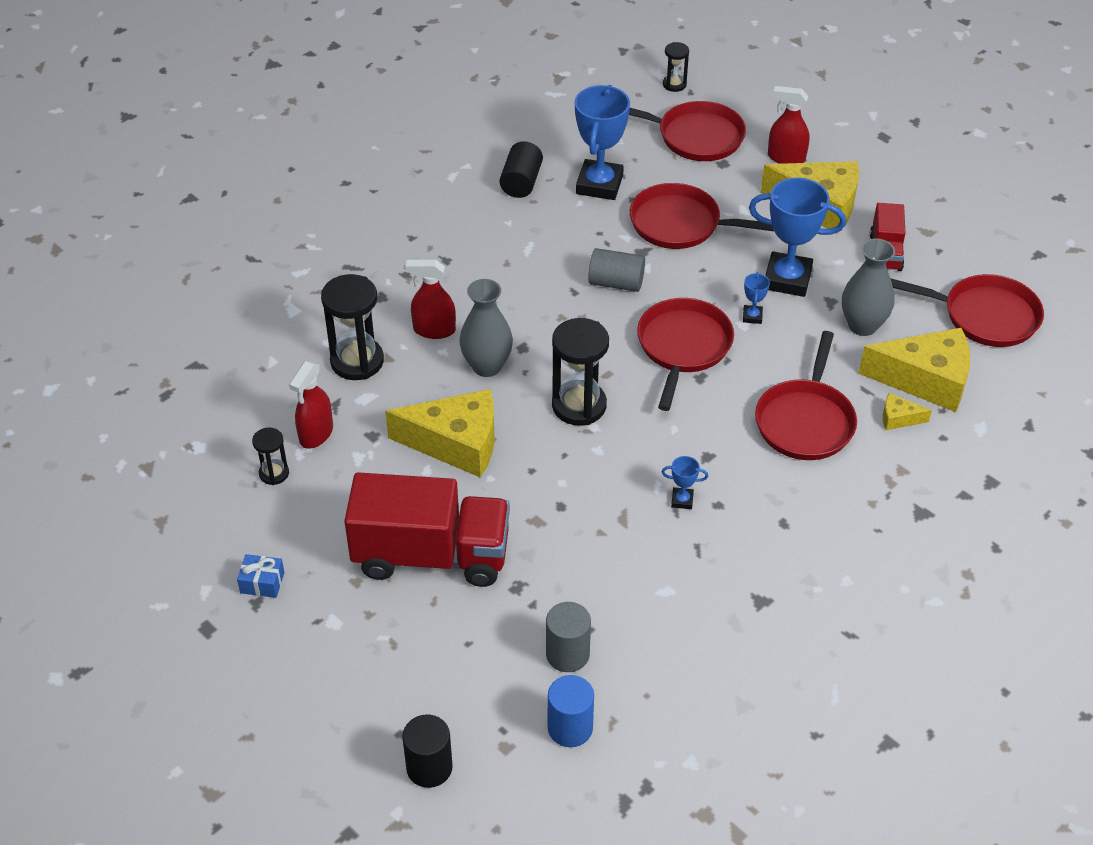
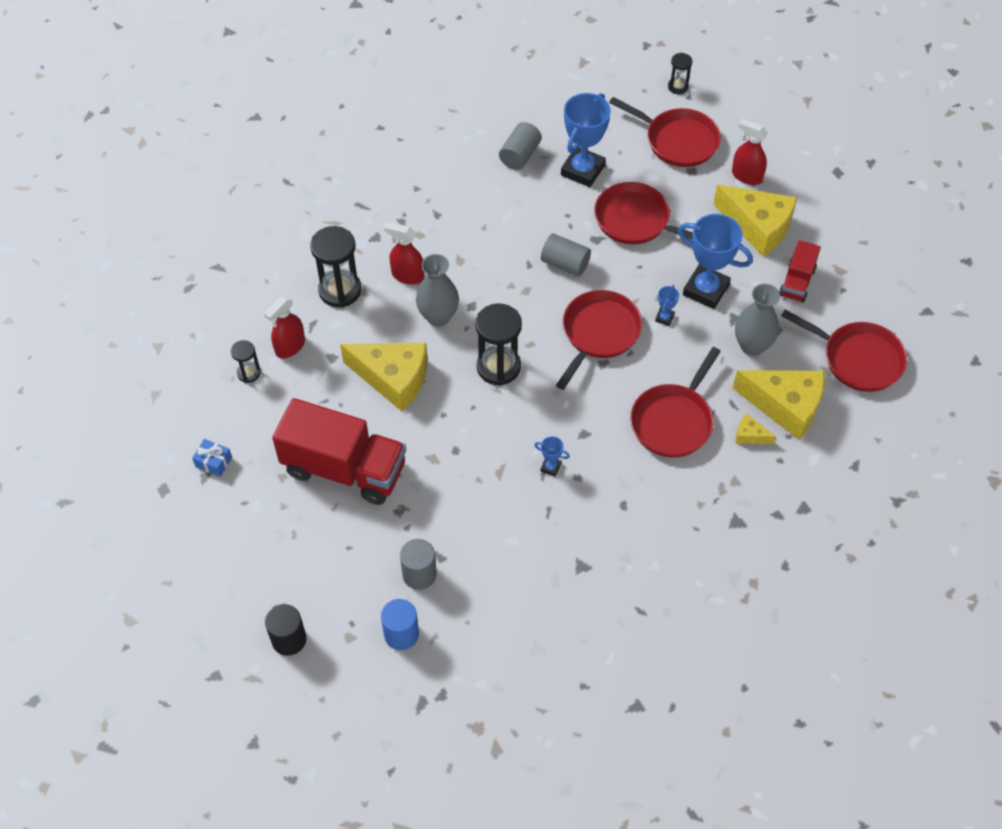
camera: 15 degrees right, 10 degrees up
(521, 182) = (520, 155): black cylinder -> grey cylinder

